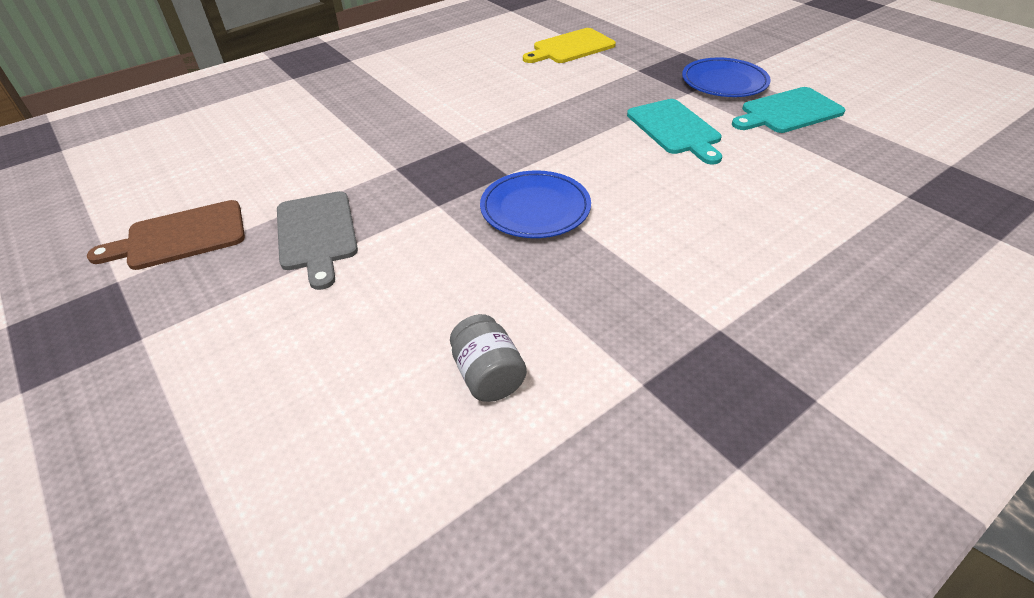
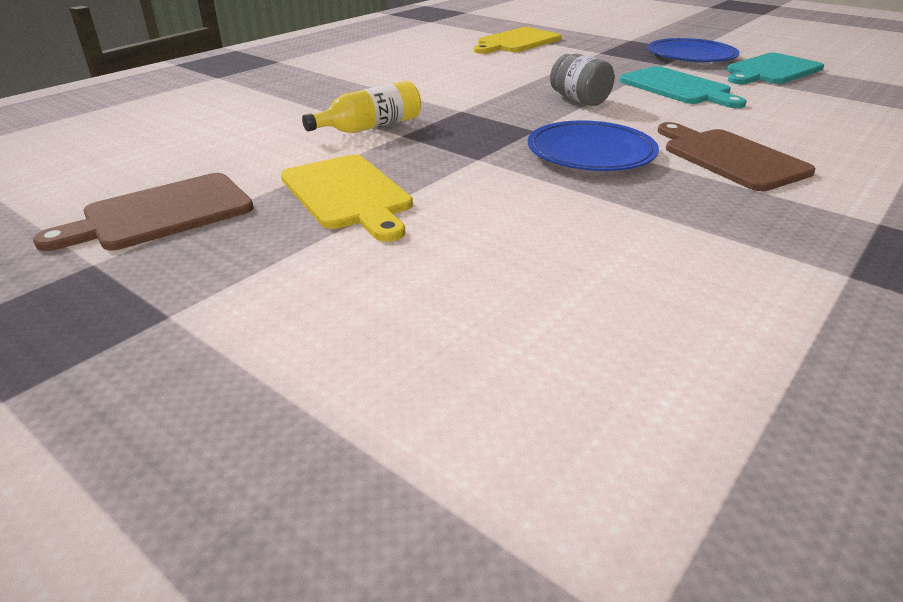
camera: 15 degrees left, 10 degrees down
(316, 234) = (348, 195): grey cutting board -> yellow cutting board
(376, 155) = (370, 127): none -> yellow bottle
(488, 375) = (671, 291): grey jar -> grey jar (579, 100)
(651, 230) = (730, 158): none -> brown cutting board

